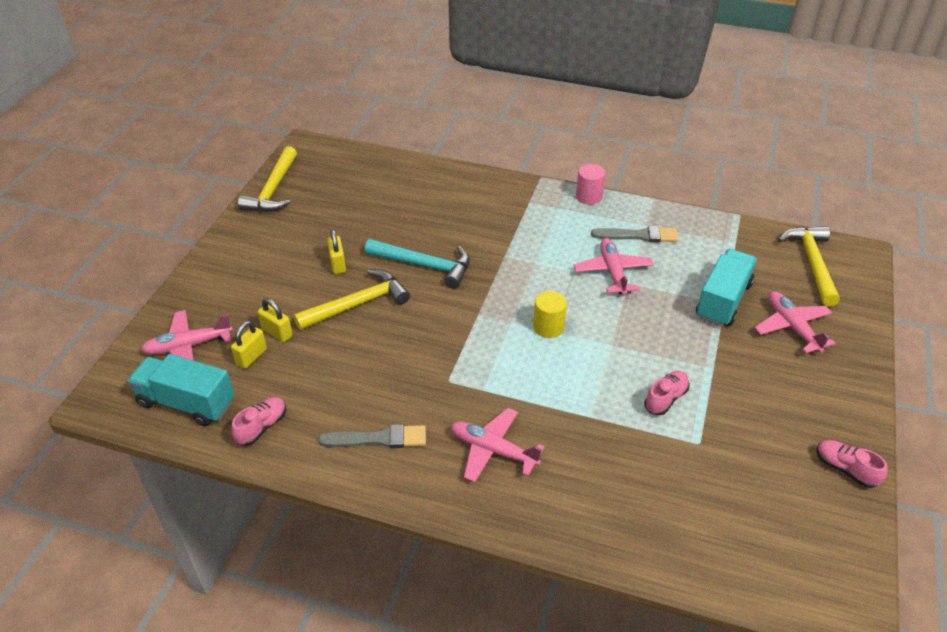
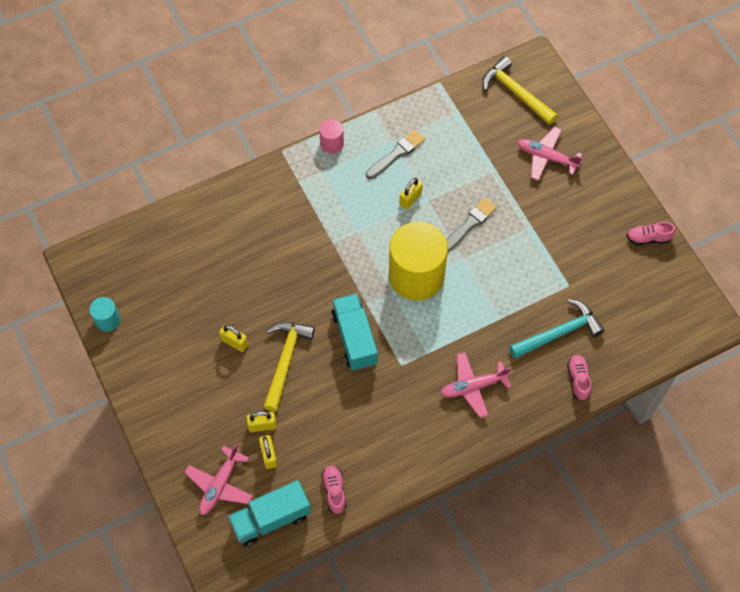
camera: 45 degrees left, 20 degrees up
(273, 189) = (107, 320): yellow hammer -> turquoise cylinder
(378, 439) = (406, 437): grey brush -> grey brush (469, 225)
(424, 265) = (291, 294): turquoise hammer -> turquoise hammer (559, 333)
(548, 327) = (416, 276): yellow cylinder -> yellow cylinder, size x2.25
(612, 272) = (410, 199): pink plane -> yellow padlock
(665, 399) = (526, 270): pink shoe -> pink shoe (578, 379)
(723, 300) = (493, 168): turquoise truck -> turquoise truck (354, 338)

